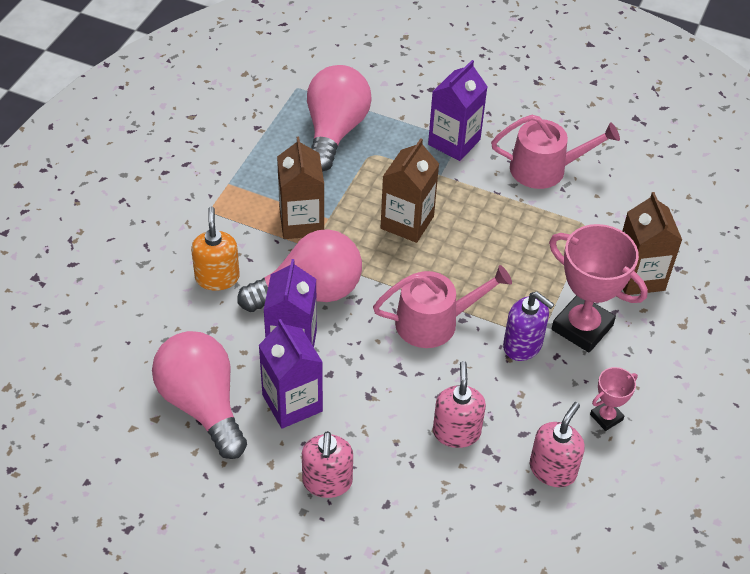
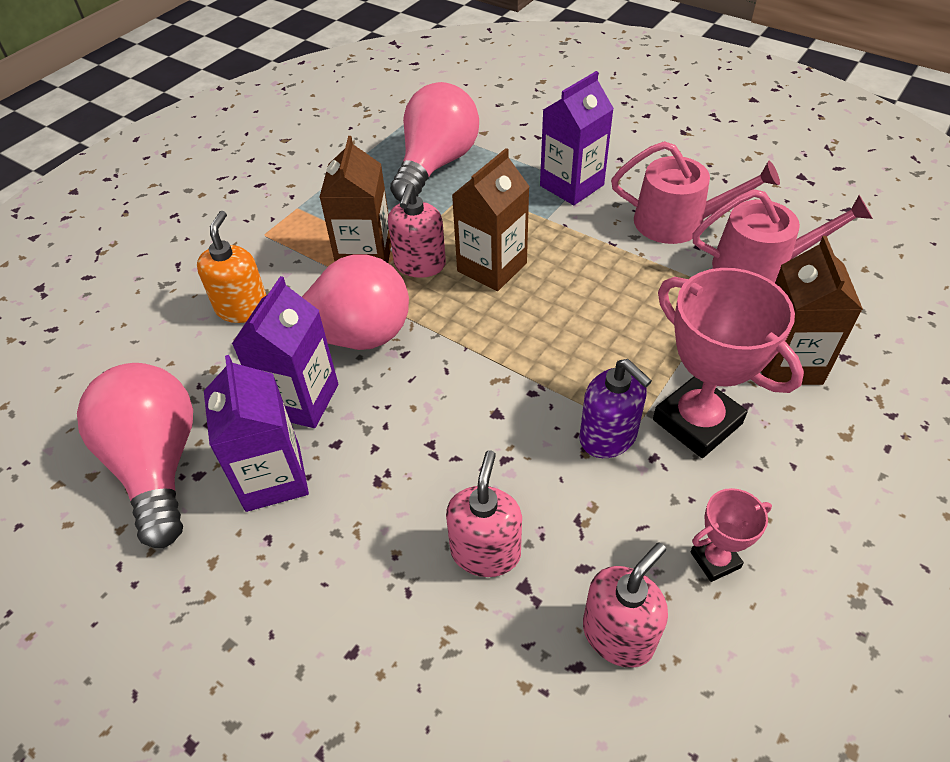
camera: 15 degrees right, 0 degrees up
(327, 482) = (279, 602): pink soap dispenser -> pink soap dispenser (419, 265)
(434, 322) = (494, 391): pink watering can -> pink watering can (760, 267)

